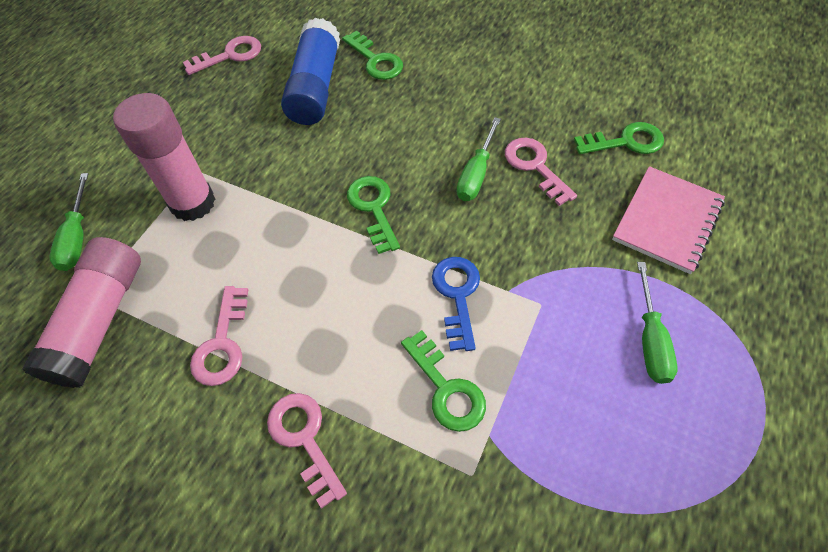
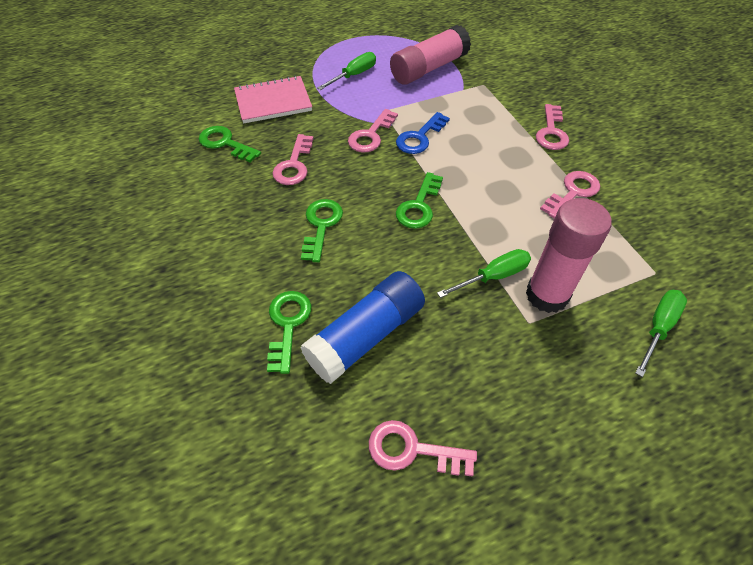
camera: 140 degrees left, 5 degrees down
(100, 321) = (653, 252): pink glue stick -> pink glue stick (429, 68)
(446, 388) = (465, 111): green key -> green key (321, 226)
(476, 174) = (332, 184): green screwdriver -> green screwdriver (493, 276)
(511, 257) = (371, 135): none -> pink key

